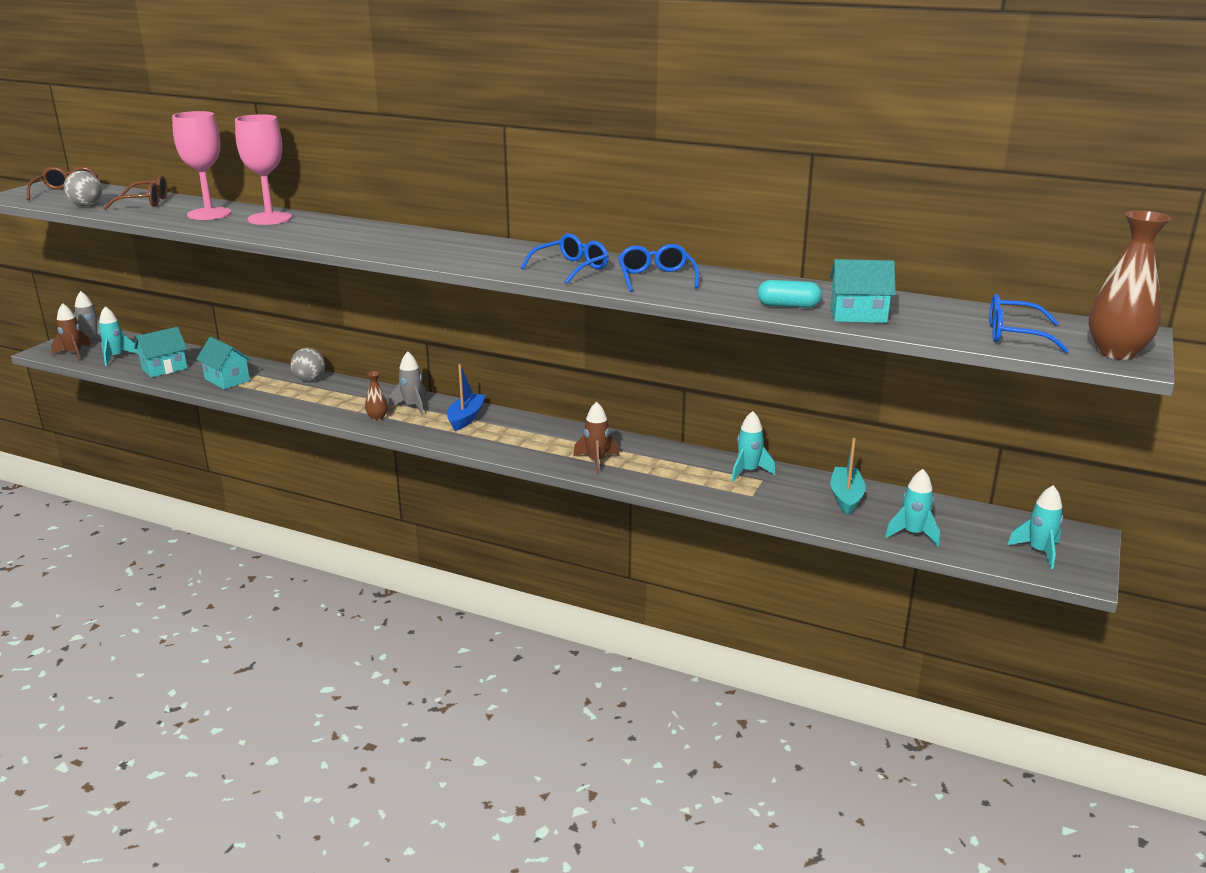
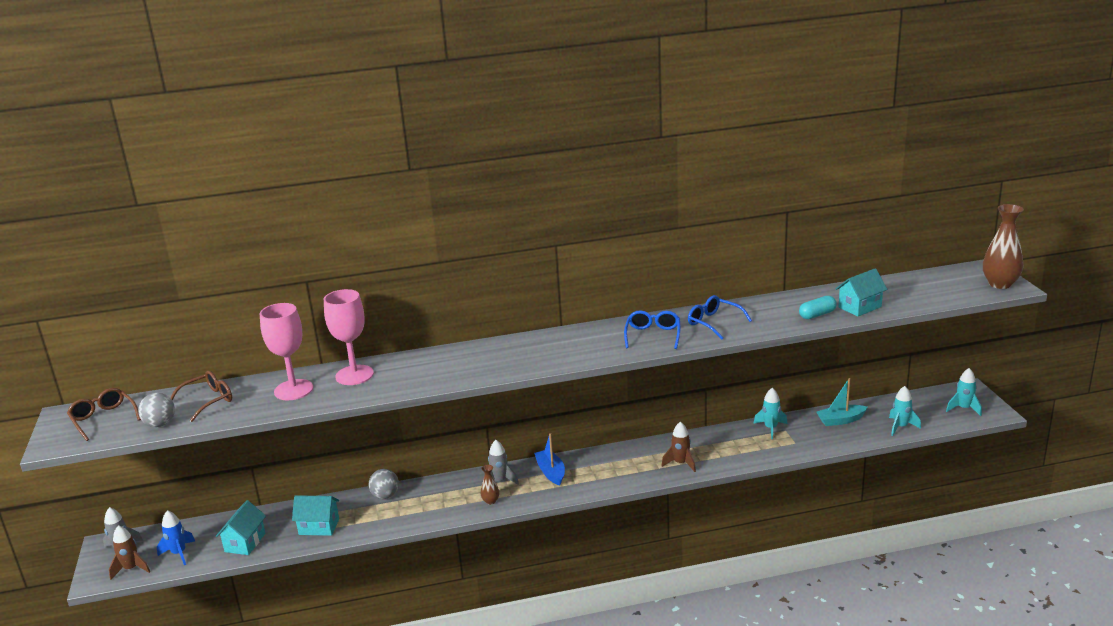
camera: 35 degrees left, 0 degrees up
(116, 357) = (179, 553): turquoise rocket -> blue rocket
(846, 497) = (840, 420): turquoise boat -> turquoise boat turned 75 degrees counterclockwise
(1014, 335) = (945, 291): blue glasses -> none

